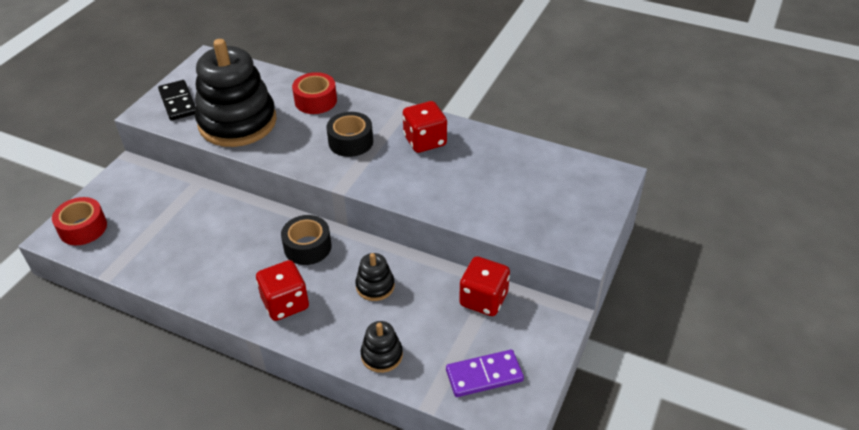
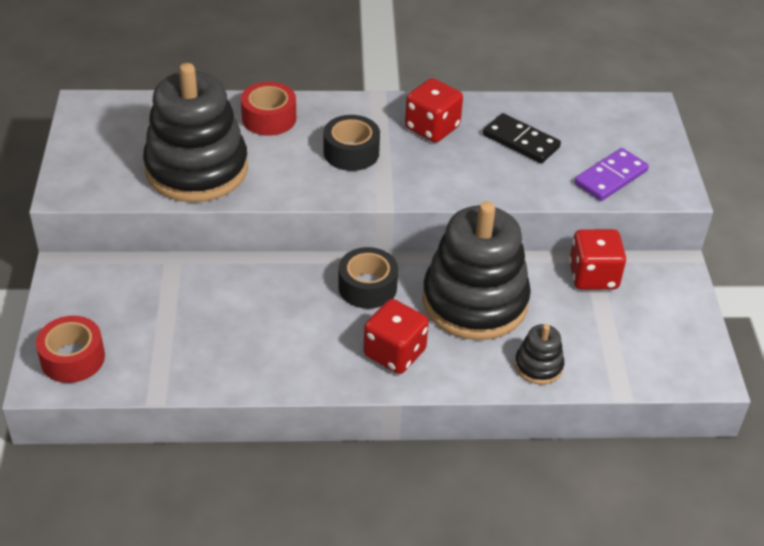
camera: 30 degrees left, 0 degrees up
(178, 102) = (97, 167): black domino -> black domino (520, 141)
(375, 286) = (475, 302): black stacking toy -> black stacking toy, size x2.29
(484, 375) = (651, 347): purple domino -> purple domino (611, 177)

